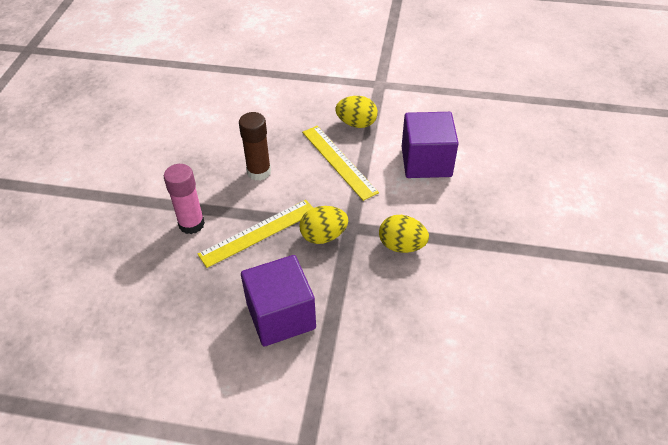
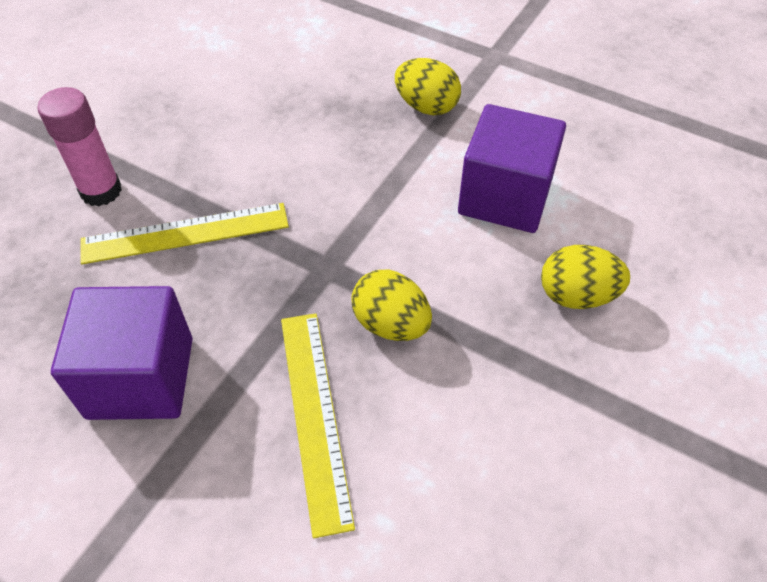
camera: 20 degrees right, 5 degrees up
(259, 172) = (240, 140): brown glue stick -> none
(323, 236) = (278, 269): yellow egg -> yellow egg (577, 295)
(338, 161) = (366, 158): yellow ruler -> yellow ruler (314, 416)

